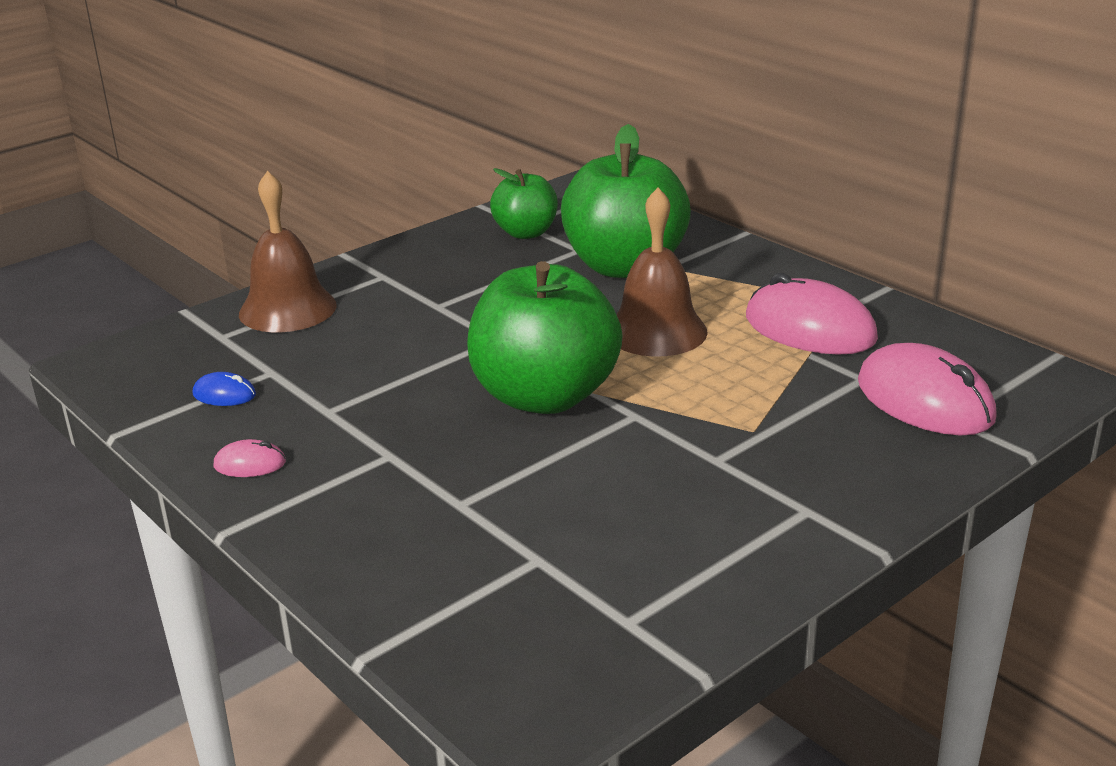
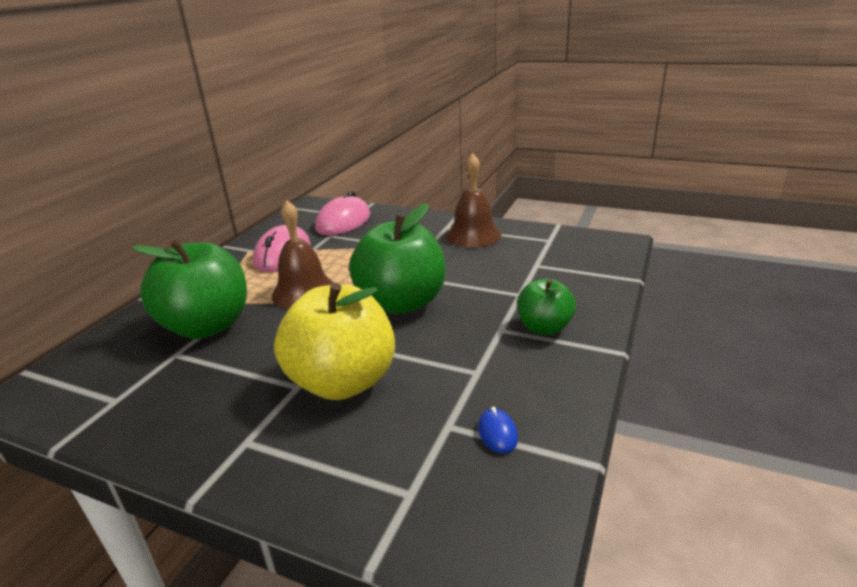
camera: 115 degrees left, 0 degrees up
(250, 464) = (560, 375): pink mouse -> none
(287, 309) = (336, 474): brown bell -> brown bell (473, 235)
(413, 329) = (343, 382): none -> yellow apple
(526, 233) = (139, 391): green apple -> green apple (544, 327)

